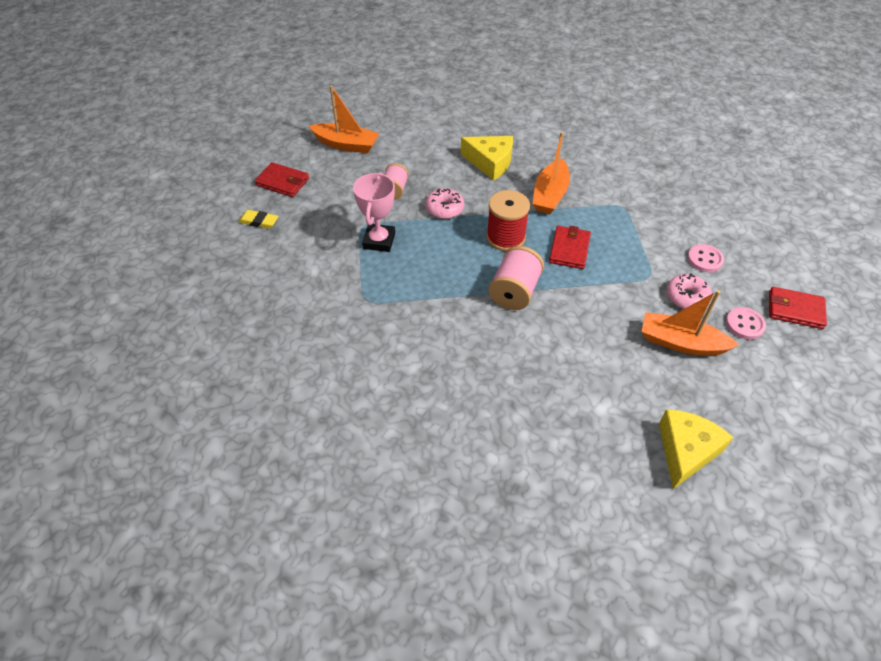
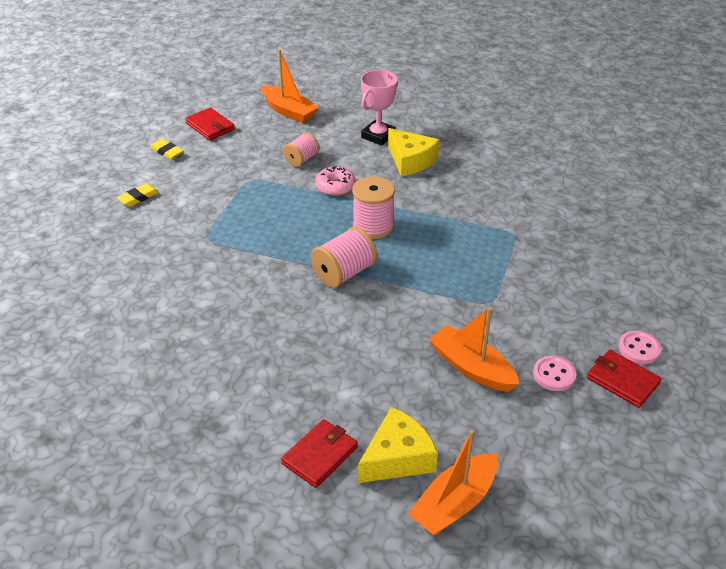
camera: 25 degrees right, 10 degrees down
(267, 280) = (138, 197): none -> yellow eraser
(379, 241) = (255, 195): pink trophy -> pink trophy (378, 136)
(505, 237) = (373, 226): red spool -> pink spool
(550, 195) = (446, 203): orange boat -> orange boat (454, 503)
(569, 249) = (427, 254): red wallet -> red wallet (320, 455)
(686, 297) = (512, 331): pink donut -> none
(704, 259) = (561, 305): pink button -> pink button (639, 349)

